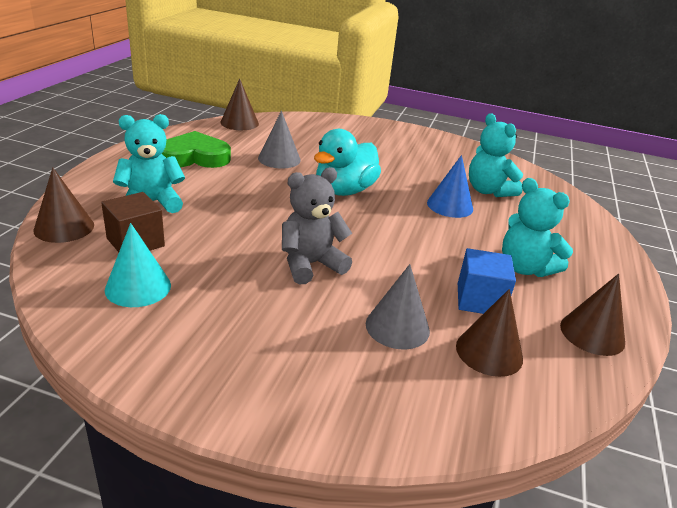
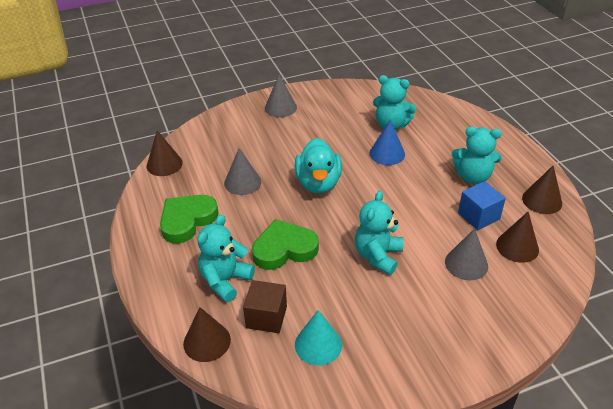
camera: 35 degrees left, 10 degrees up
(235, 212) = (284, 249): none -> green heart
(310, 264) = (378, 256): grey teddy bear -> turquoise teddy bear
(395, 136) = (280, 107): none -> grey cone

